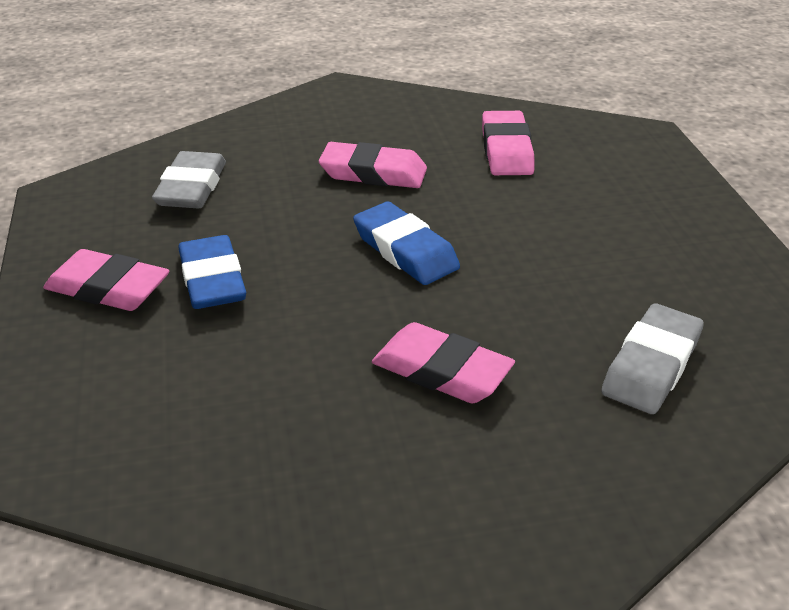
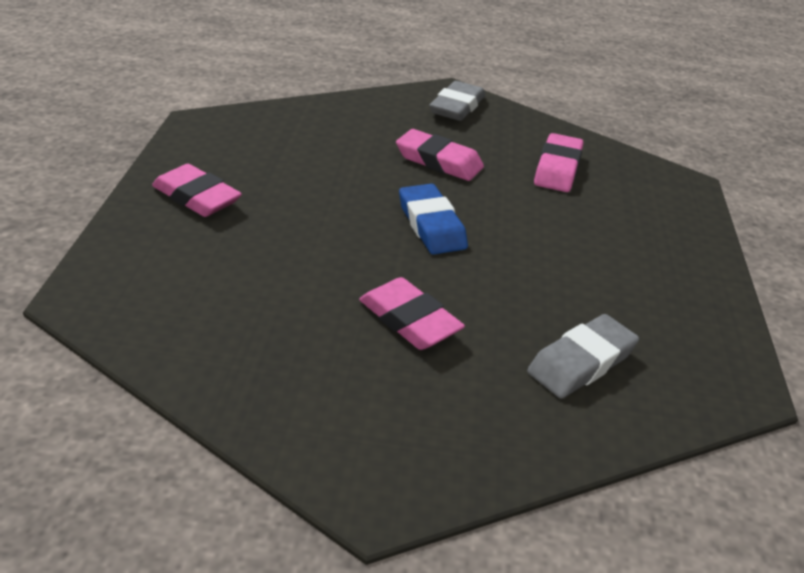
camera: 15 degrees right, 0 degrees up
(191, 187) = (294, 140): grey eraser -> grey eraser (457, 107)
(212, 280) = (274, 210): blue eraser -> none

